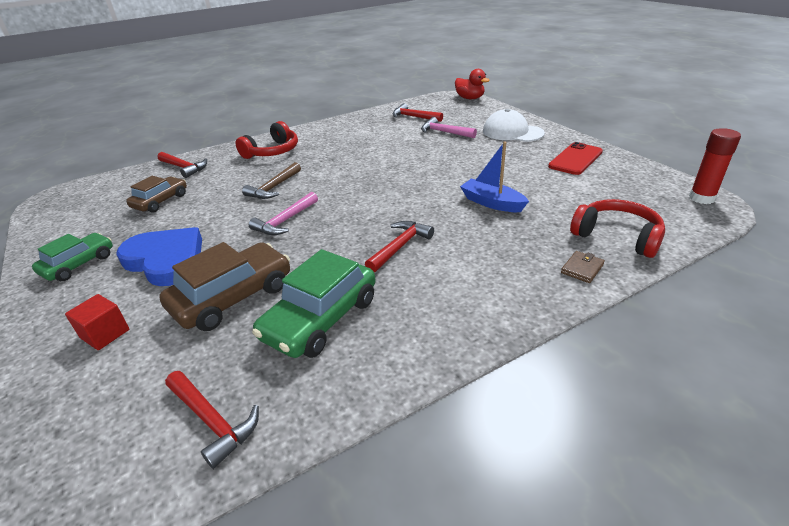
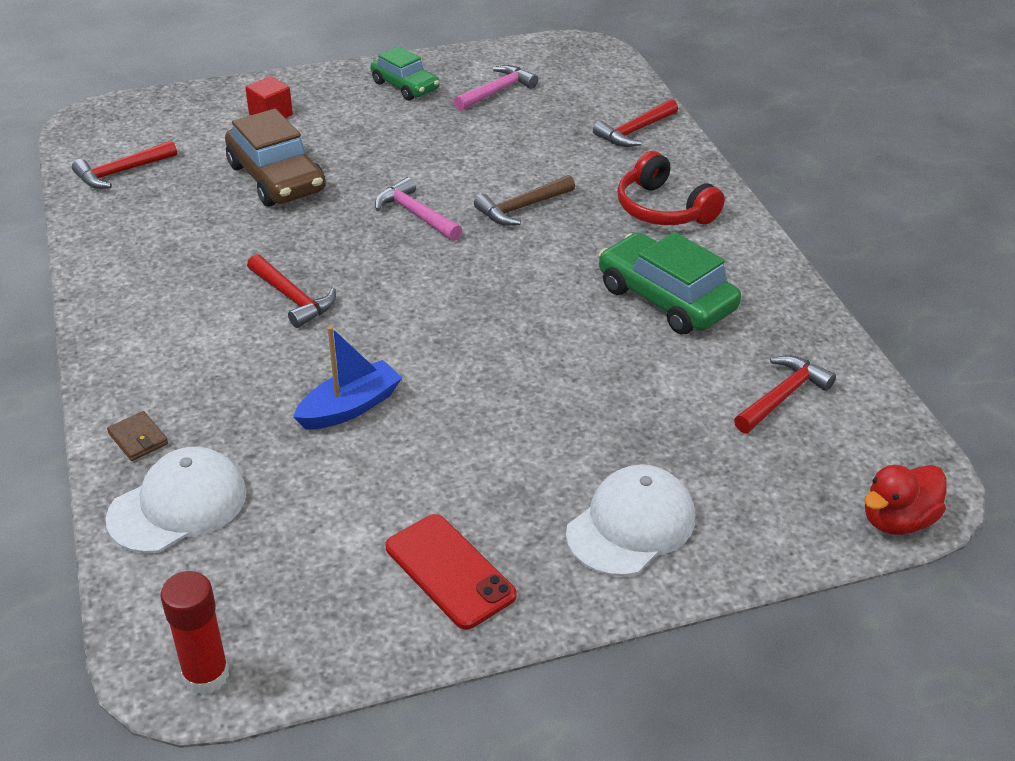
camera: 100 degrees right, 5 degrees up
(160, 201) = (530, 121): brown car -> none
(166, 260) = (378, 135): blue heart -> none
(274, 187) = (522, 208): brown hammer -> brown hammer turned 75 degrees counterclockwise
(321, 318) = (201, 229): green car -> green car (666, 298)
(444, 132) = (672, 422): pink hammer -> pink hammer (497, 91)
(617, 236) = (178, 505): red headphones -> white cap

